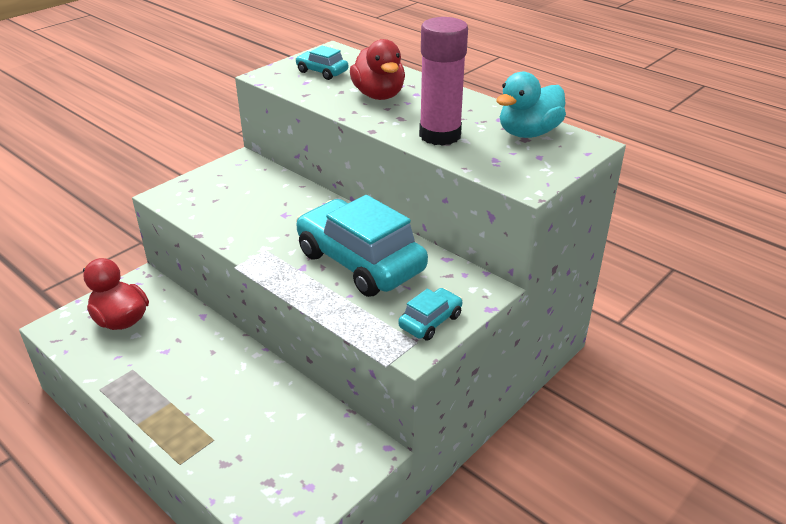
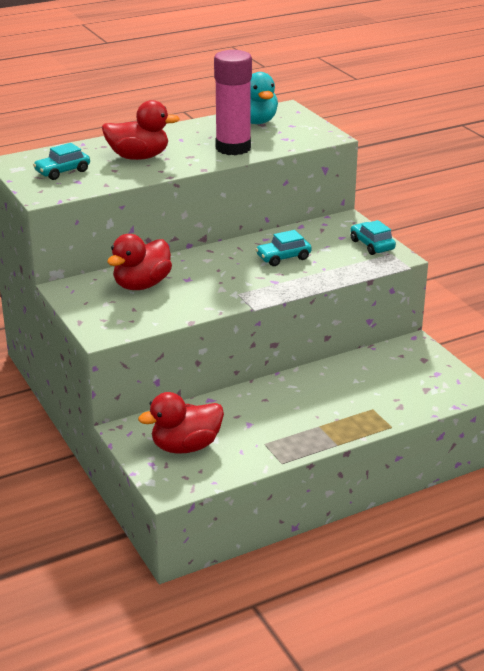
camera: 70 degrees left, 5 degrees down
(261, 193) = (142, 285): none -> red duck
(360, 262) = (283, 257): turquoise car -> turquoise car, size x0.46

